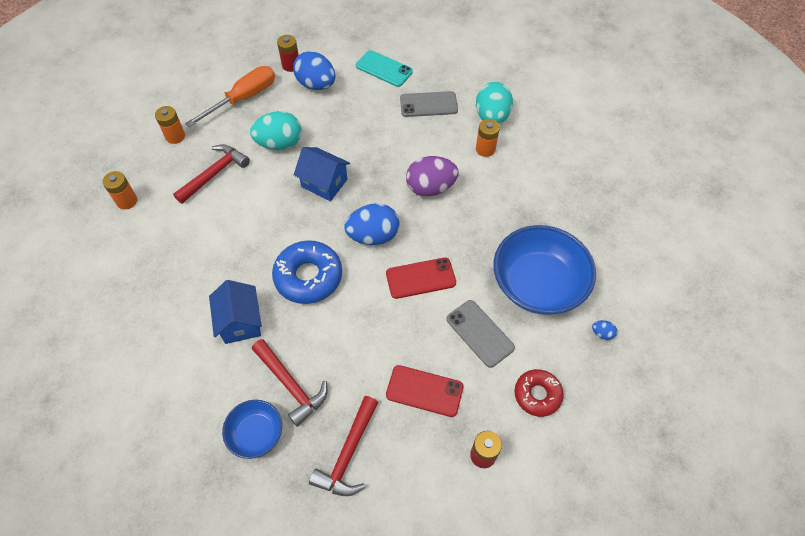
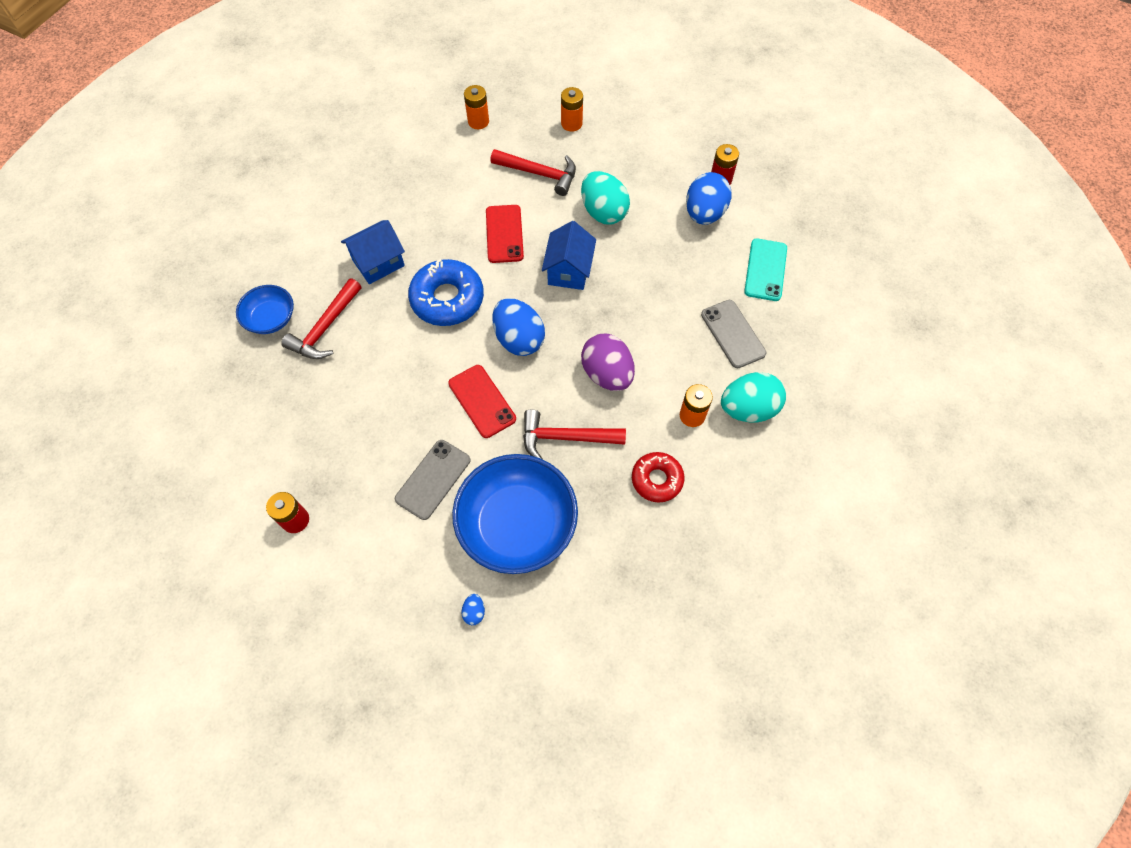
camera: 70 degrees right, 5 degrees up
(243, 98) = (649, 157): orange screwdriver -> none
(348, 454) = (269, 399): red hammer -> red hammer (565, 437)
(424, 391) = (350, 445): red phone -> red phone (504, 234)
(537, 395) = (376, 557): red donut -> red donut (657, 479)

